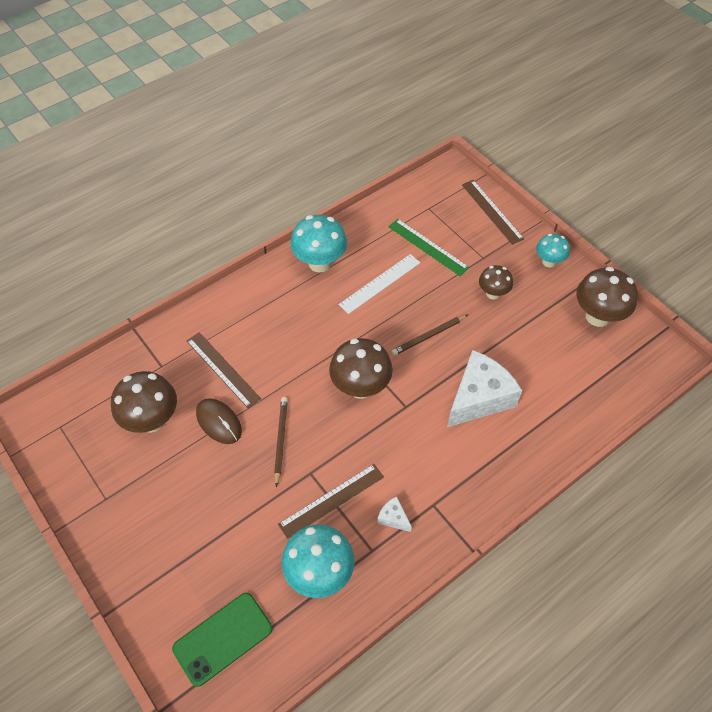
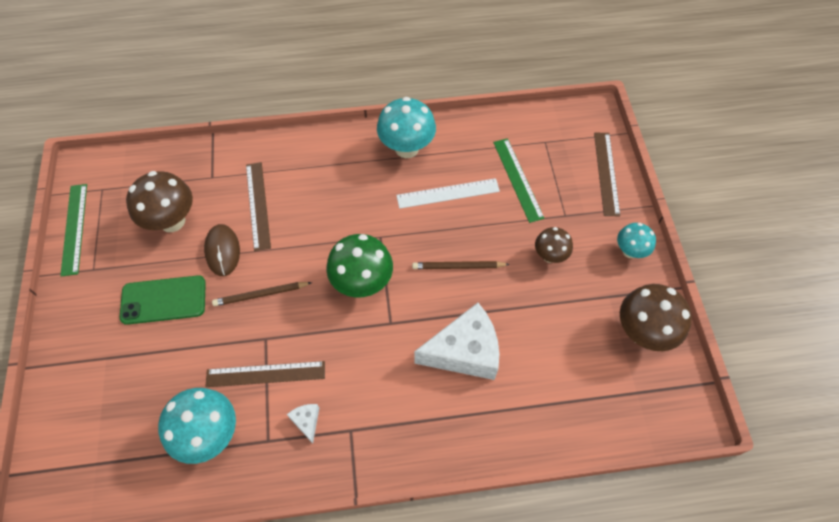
camera: 30 degrees right, 5 degrees up
(59, 473) = (74, 228): none -> green ruler
(223, 638) = (96, 444): green phone -> green phone (163, 300)
(280, 440) = (261, 295): brown pencil -> brown pencil turned 135 degrees counterclockwise
(360, 387) = (362, 283): brown mushroom -> green mushroom

